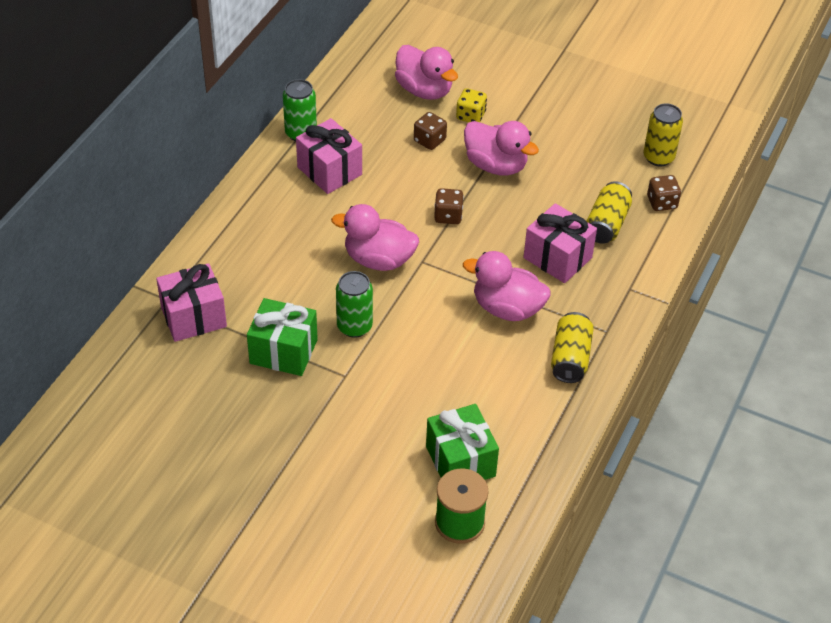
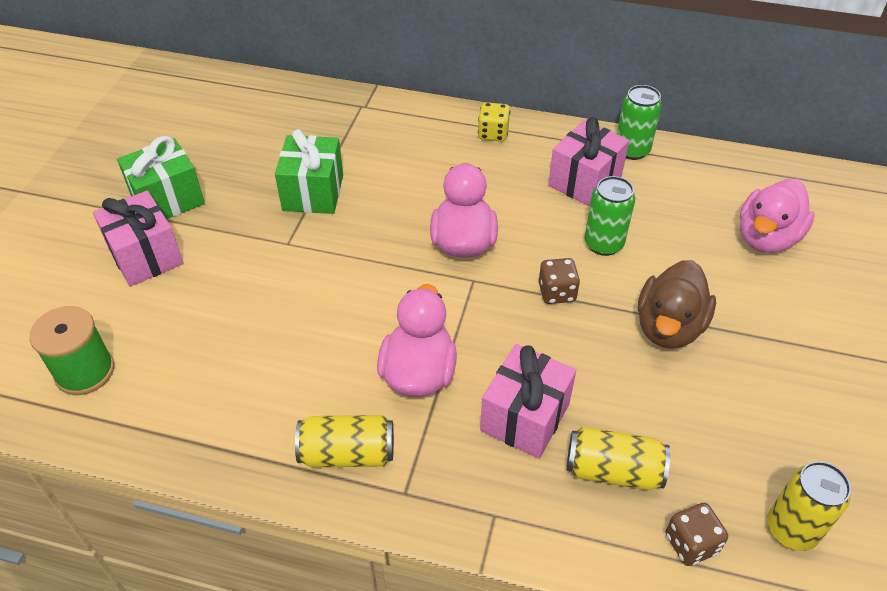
camera: 80 degrees right, 0 degrees up
(193, 317) = (346, 126): pink gift -> pink gift (145, 256)
(354, 326) = (358, 239): green can -> green can (603, 244)
(429, 140) = (679, 256): brown dice -> none
(460, 461) = (172, 360): green gift -> green gift (167, 200)
(470, 116) = (746, 289): yellow dice -> yellow dice (493, 134)
(496, 165) = (668, 327): pink duck -> brown duck

